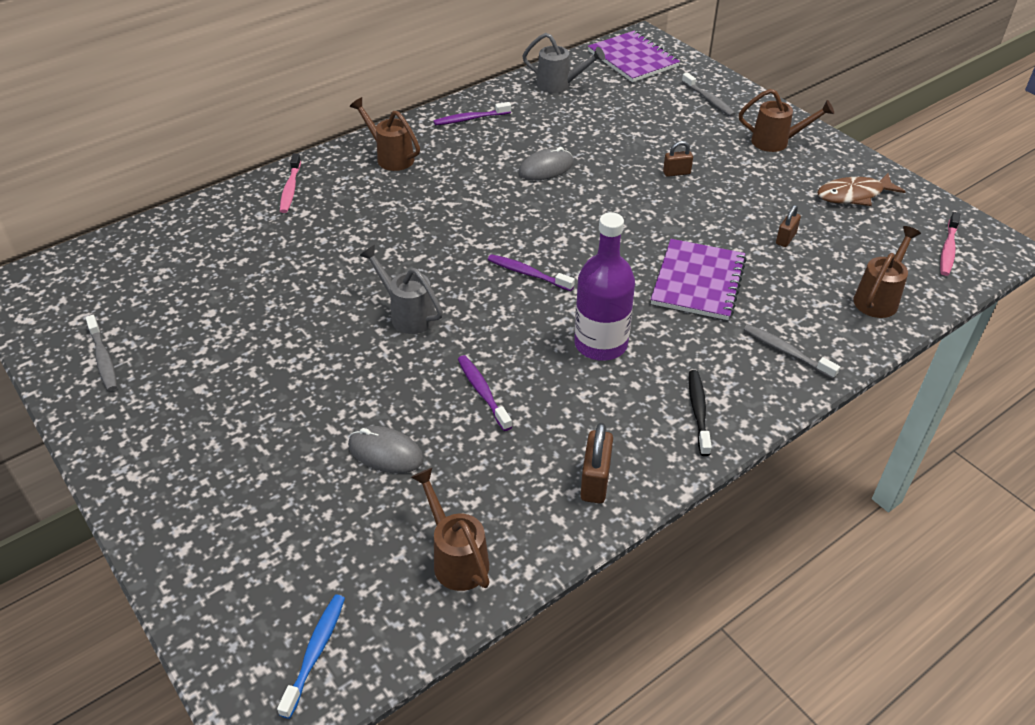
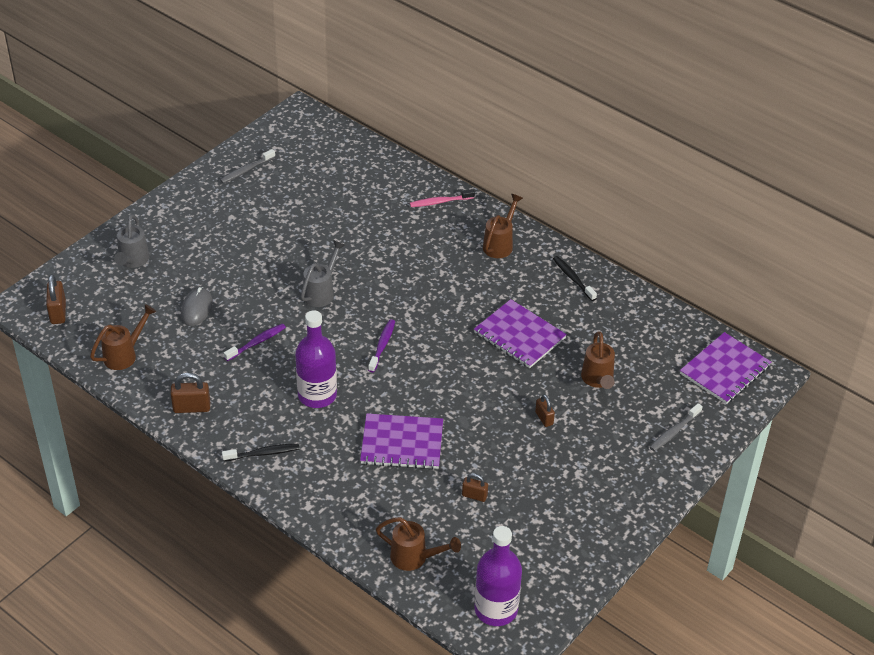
camera: 75 degrees right, 0 degrees up
(315, 652) = (58, 312): blue toothbrush -> brown padlock
(470, 119) = (573, 278): purple toothbrush -> black toothbrush
(546, 168) = (519, 335): grey mouse -> purple notebook
(560, 85) = (652, 325): grey watering can -> grey watering can (132, 261)
(777, 142) = (621, 485): brown watering can -> brown watering can (598, 380)
(786, 352) = (335, 500): grey toothbrush -> none
(853, 195) = (555, 542): brown fish -> none
(948, 249) = (496, 609): pink toothbrush -> purple bottle

